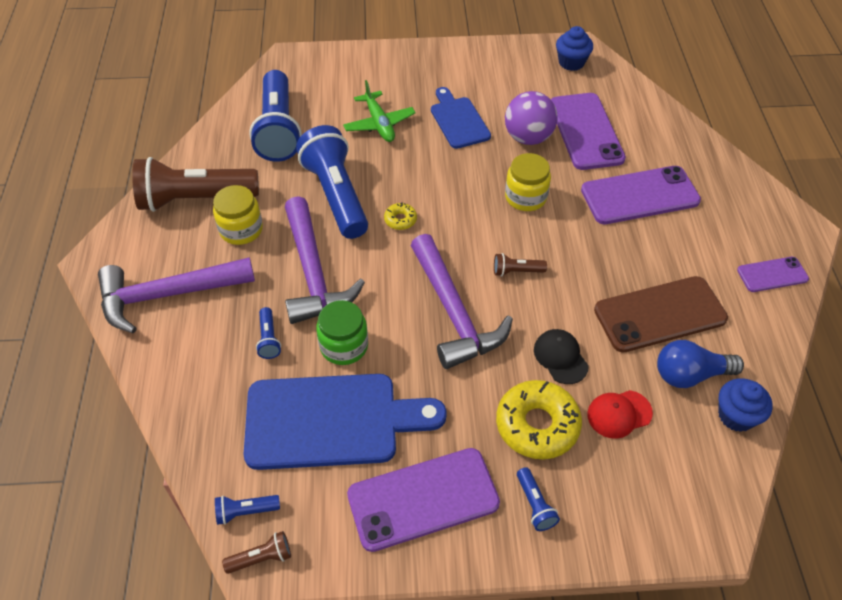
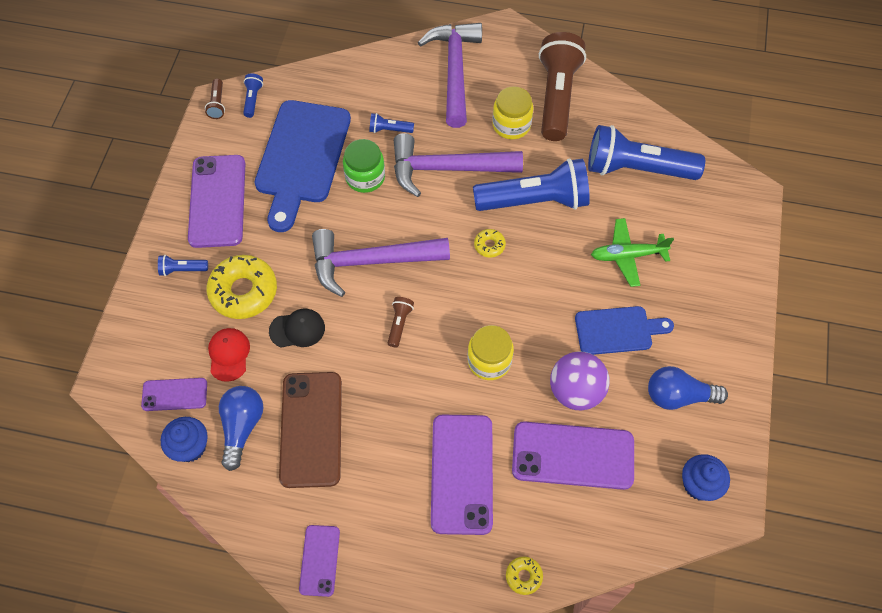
camera: 105 degrees right, 10 degrees up
(503, 80) = (678, 396): none -> blue light bulb
(690, 453) = (174, 394): none -> purple phone
(699, 144) = (523, 576): none -> yellow donut

